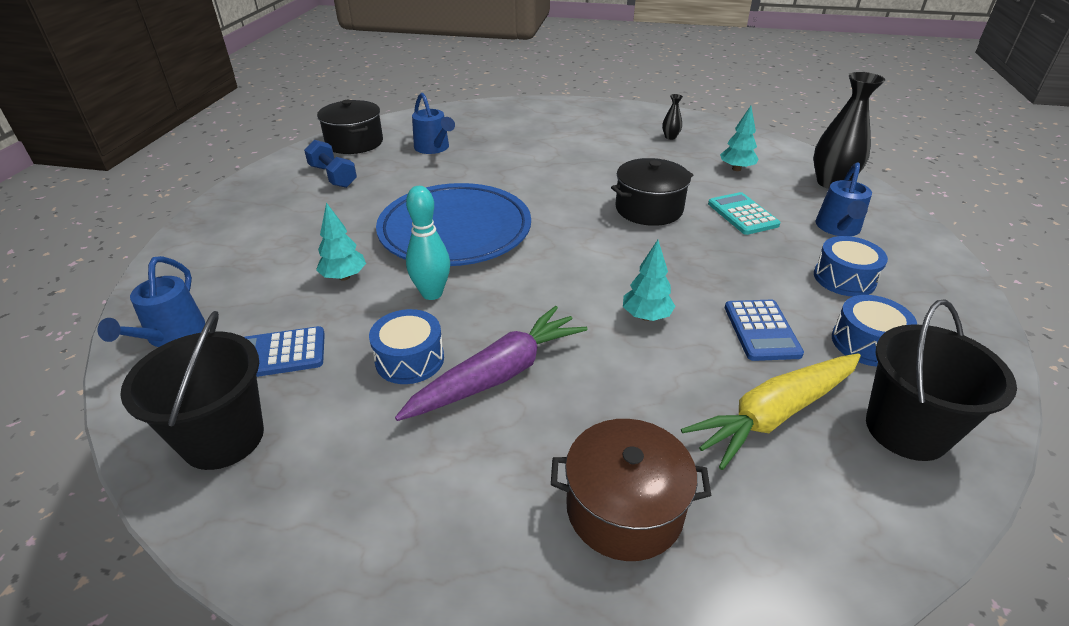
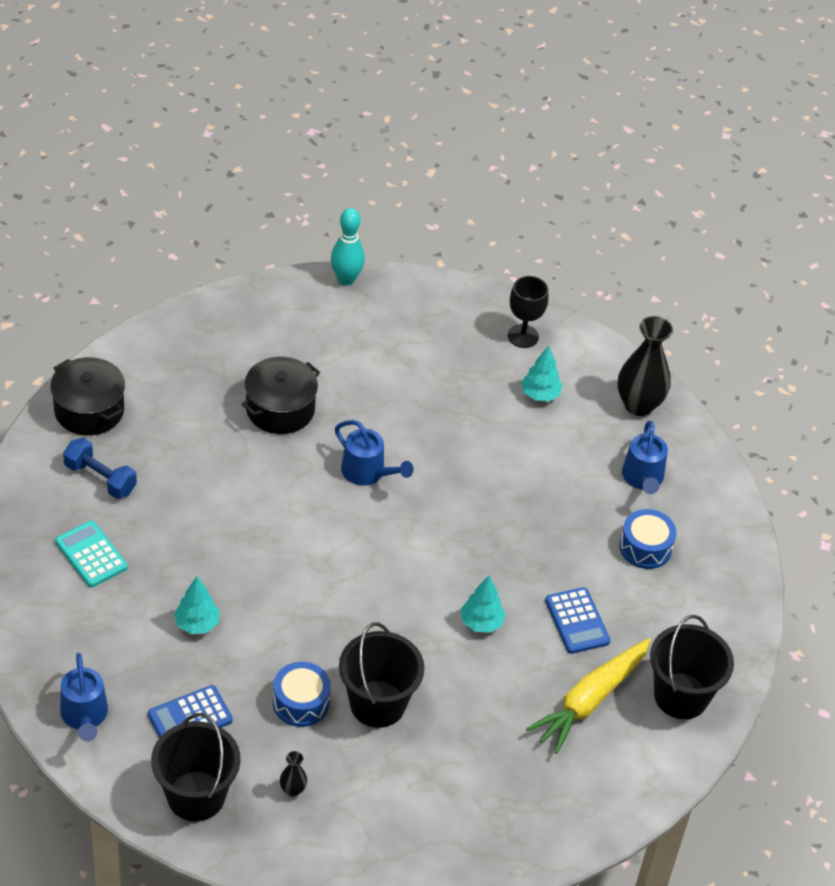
camera: 20 degrees left, 10 degrees up
(432, 293) = (288, 629): turquoise bowling pin -> turquoise bowling pin (346, 279)
(434, 148) = (190, 407): blue watering can -> blue watering can (368, 473)
(455, 231) = (274, 544): blue plate -> none
(498, 375) = (377, 704): purple carrot -> black bucket
(624, 509) = (496, 791): brown pot -> none
(649, 209) = (458, 478): black pot -> black pot (280, 409)
(670, 137) = (460, 342): black vase -> black vase (292, 790)
(725, 139) = (523, 336): none -> black goblet
(742, 214) = (552, 472): turquoise calculator -> turquoise calculator (91, 555)
(866, 343) = (659, 620): blue drum -> none

